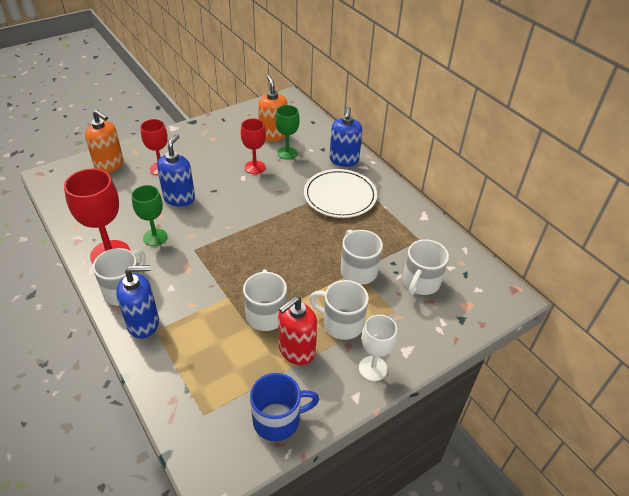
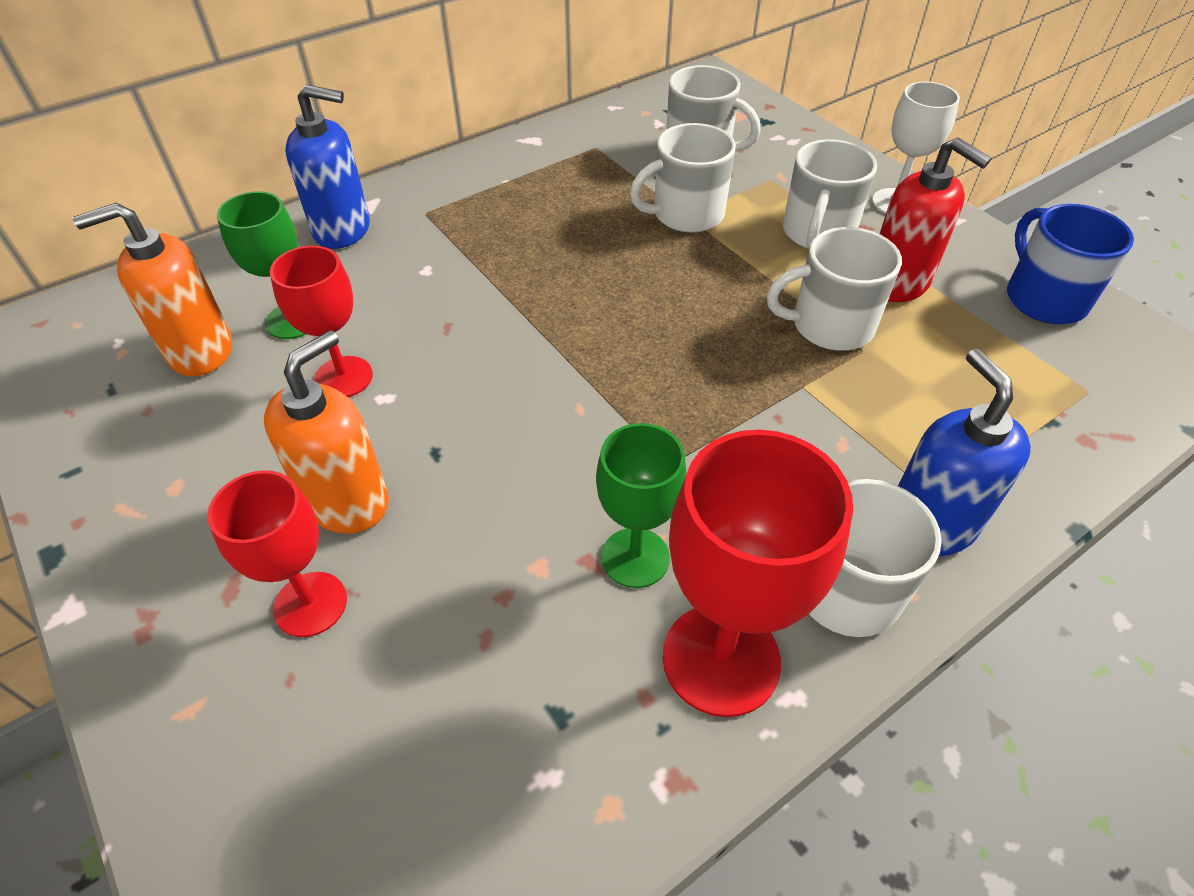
camera: 90 degrees left, 5 degrees up
(109, 165) = (259, 785): orange soap dispenser -> orange soap dispenser (347, 501)
(179, 198) = (466, 527): blue soap dispenser -> none
(340, 196) = (470, 235): white plate -> none

